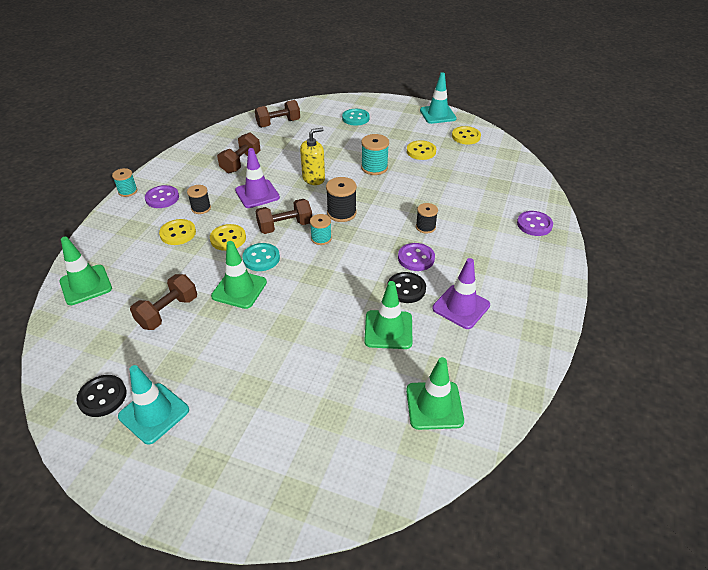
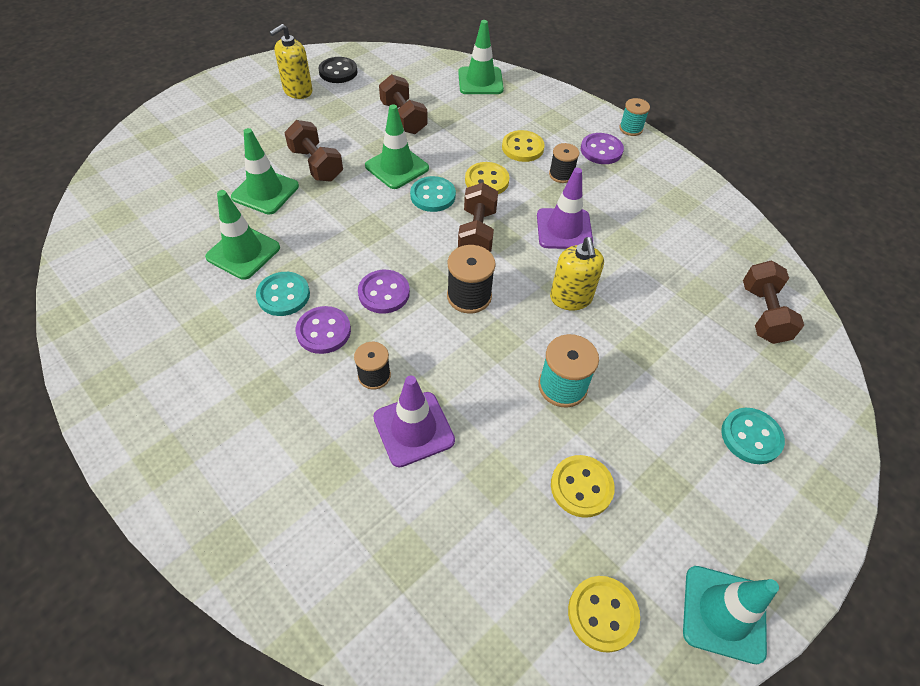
camera: 115 degrees right, 10 degrees up
(154, 413) = (297, 91): turquoise traffic cone -> yellow soap dispenser
(241, 163) = (652, 235): brown dumbbell -> brown dumbbell (316, 164)
(321, 238) = (431, 256): turquoise spool -> none
(406, 289) = (283, 295): black button -> turquoise button
(434, 405) = (131, 243): green traffic cone -> green traffic cone (265, 192)
(461, 307) = (212, 331): purple traffic cone -> purple traffic cone (413, 429)
(534, 224) = (269, 535): purple button -> purple button (384, 293)

